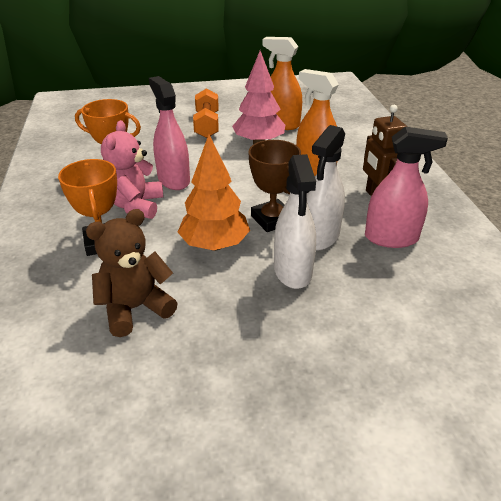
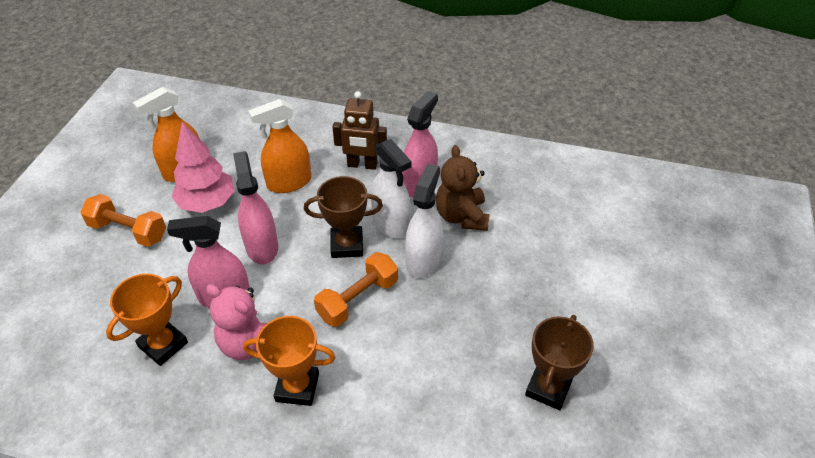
camera: 65 degrees left, 10 degrees up
(135, 308) = (409, 382): brown teddy bear -> brown teddy bear (461, 216)
(177, 433) = (548, 388): none -> brown trophy
(215, 245) = (358, 299): orange tree -> orange dumbbell
(235, 179) = (262, 247): none -> pink spray bottle
(293, 271) = (423, 260): white spray bottle -> white spray bottle turned 90 degrees counterclockwise

